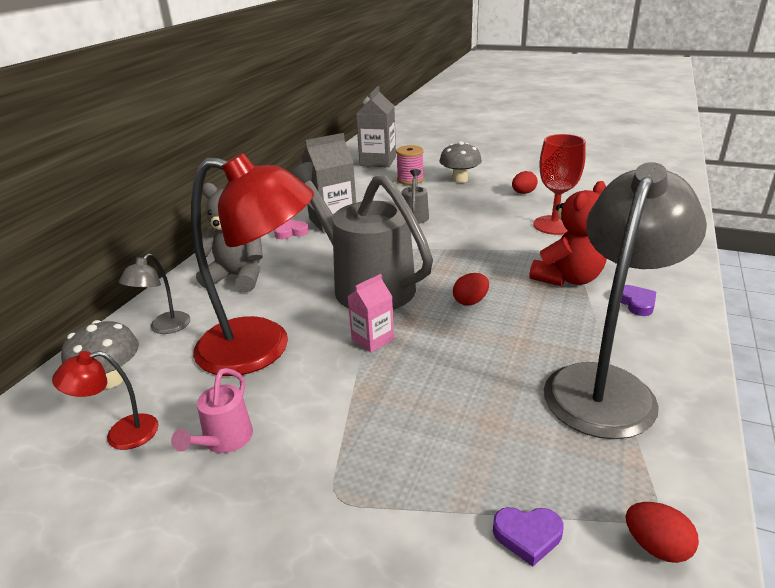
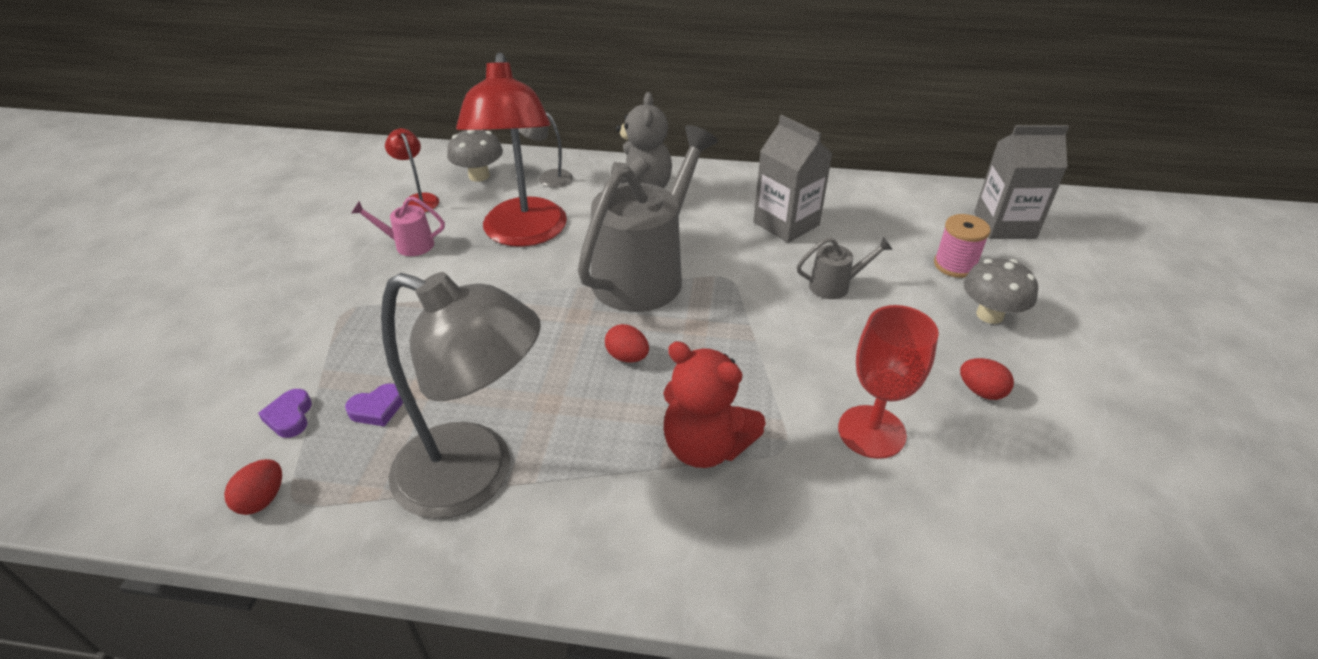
camera: 75 degrees right, 10 degrees up
(291, 232) = (744, 201): pink heart -> none
(372, 339) = (543, 295): pink carton -> none
(636, 303) = (655, 521): purple heart -> purple heart (377, 409)

